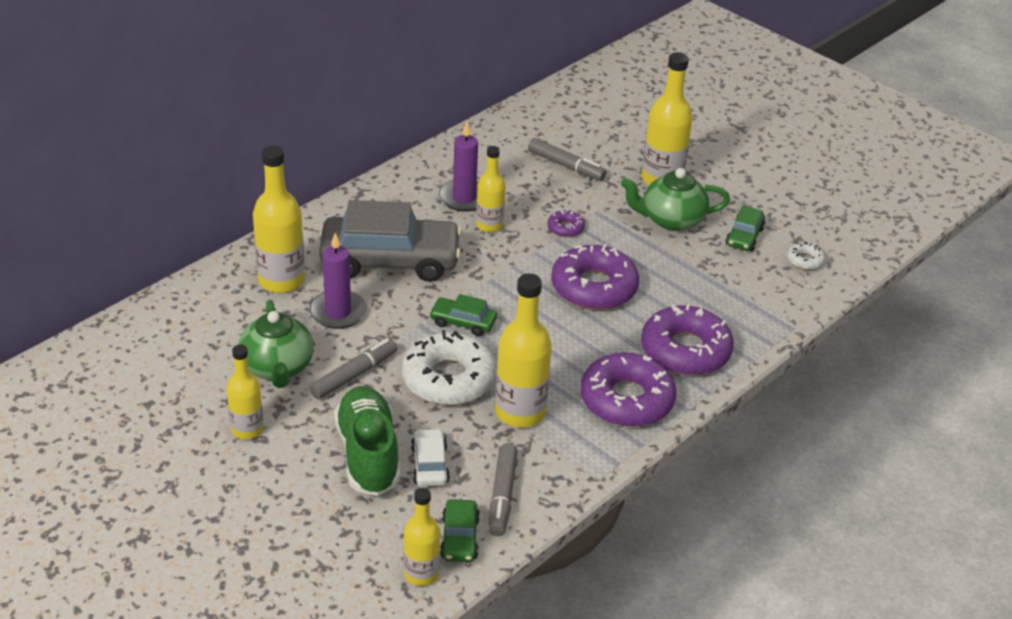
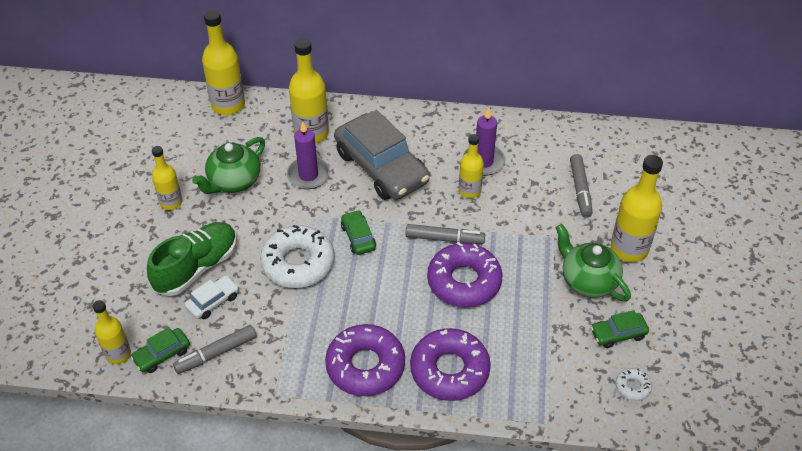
camera: 55 degrees right, 10 degrees up
(354, 375) = (259, 218): grey marker -> grey marker (444, 239)
(520, 412) = (300, 317): yellow bottle -> yellow bottle (228, 105)
(565, 228) = (511, 230): purple donut -> none

